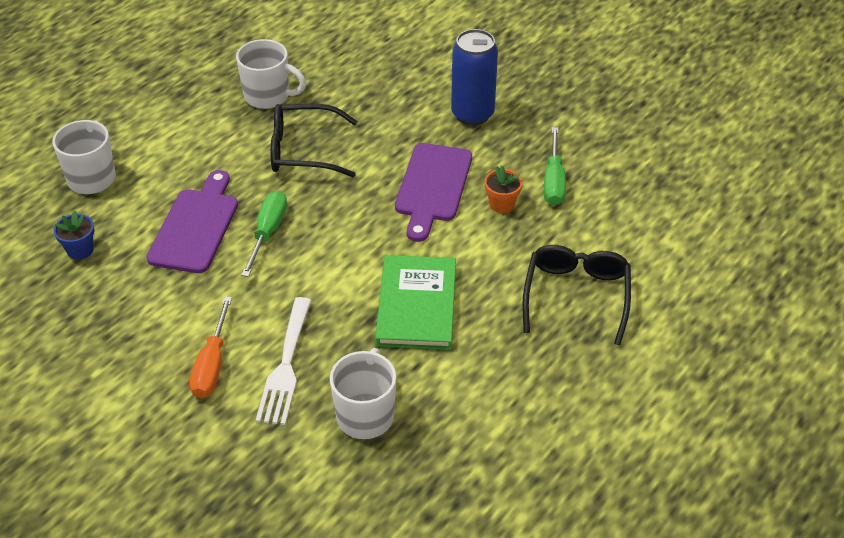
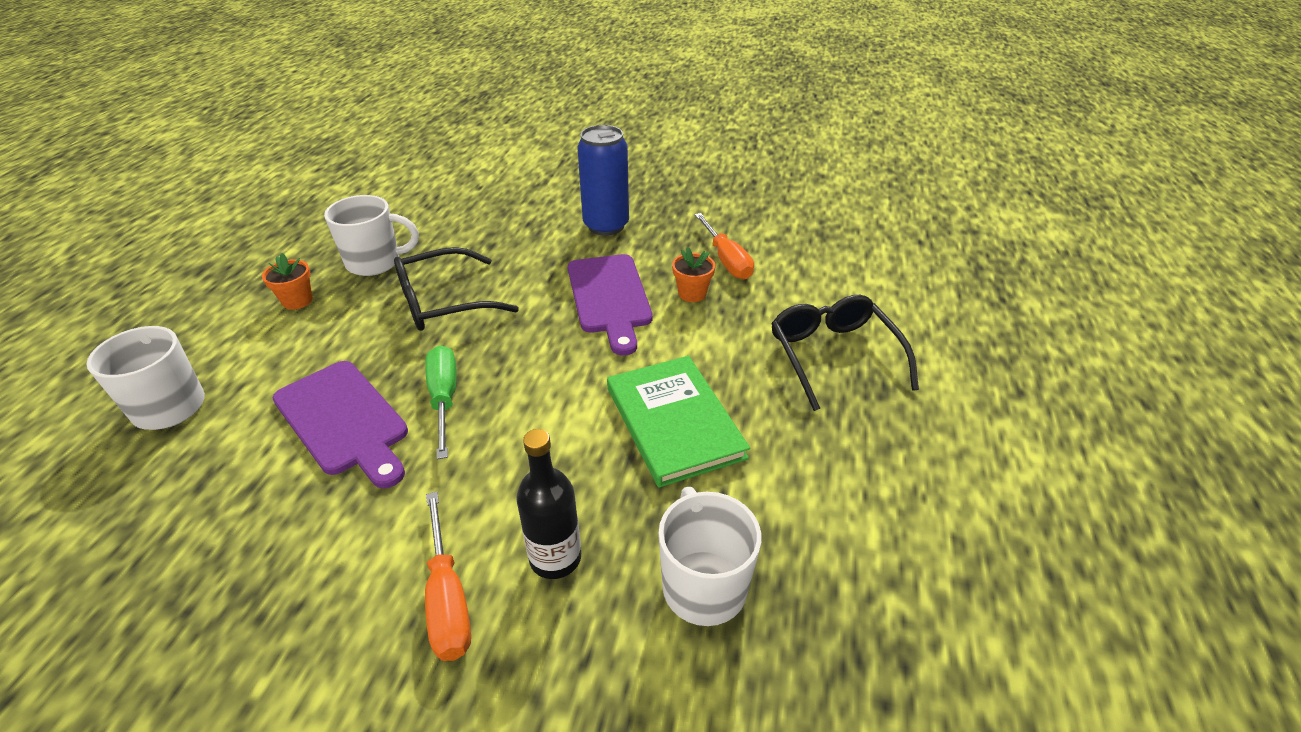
camera: 25 degrees left, 5 degrees down
(80, 250) = (177, 504): blue flower pot -> none
(196, 226) = (343, 421): purple cutting board -> purple cutting board turned 150 degrees clockwise
(199, 116) = (297, 301): none -> orange flower pot
(285, 365) = (555, 558): white fork -> black bottle
(553, 181) = (726, 260): green screwdriver -> orange screwdriver

